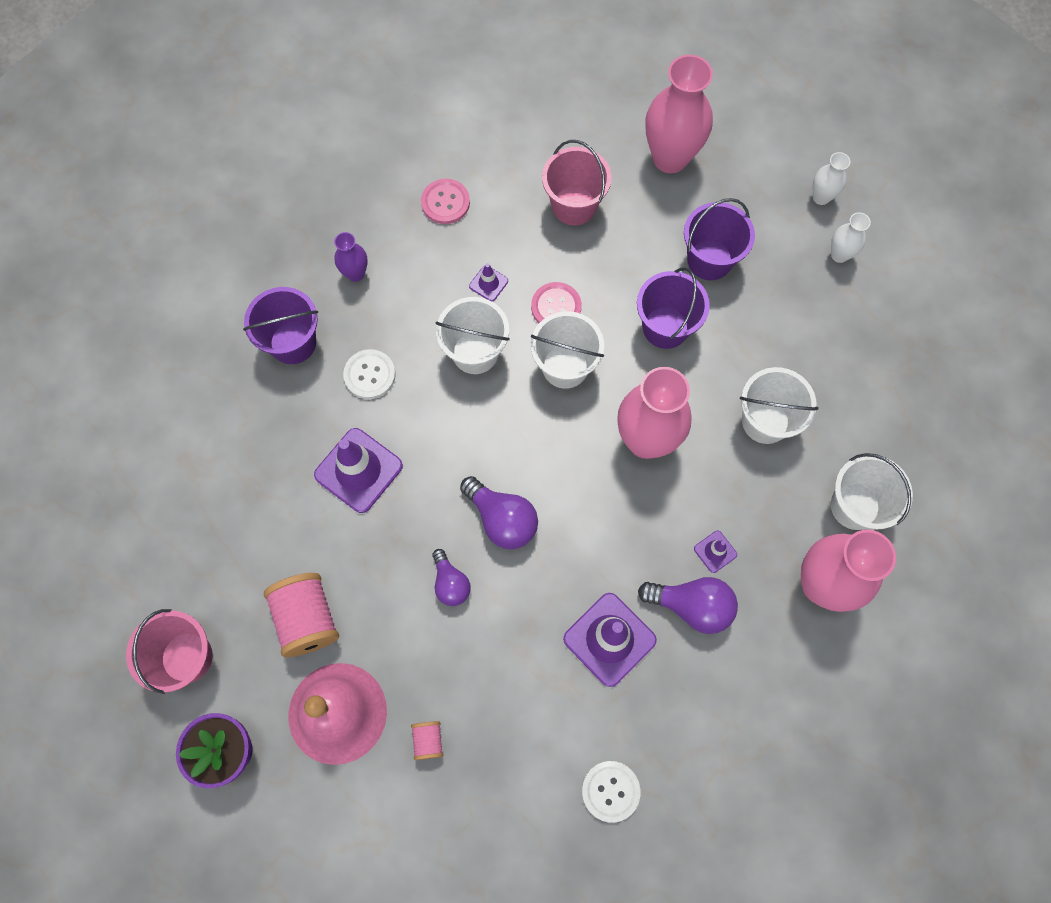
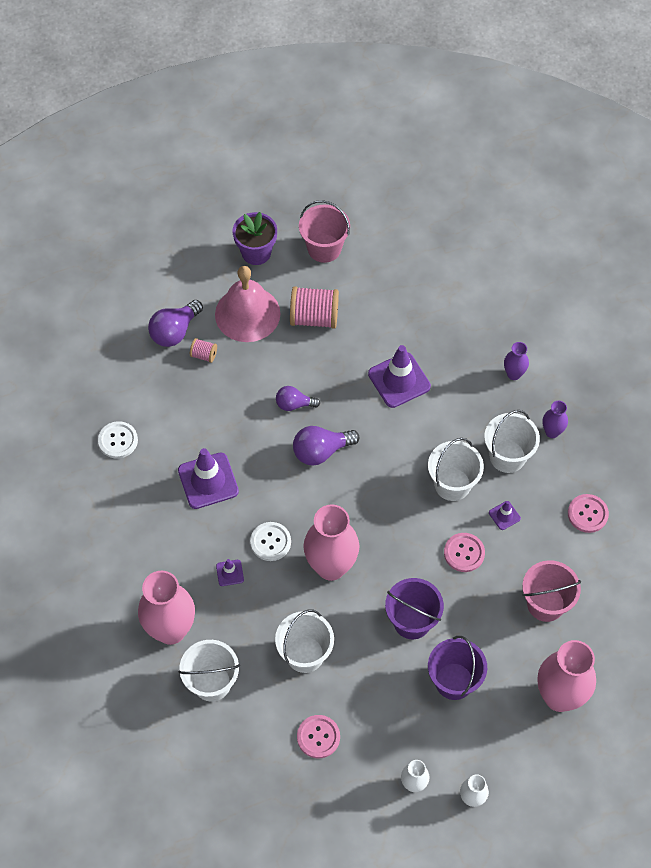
camera: 115 degrees right, 10 degrees down
(293, 343) = (513, 374): purple bucket -> purple vase
(369, 375) = (466, 412): white button -> white button (270, 542)
(565, 366) = (413, 538): white bucket -> white bucket (507, 456)
(692, 606) = (202, 540): purple light bulb -> purple light bulb (175, 331)
(847, 366) = (318, 737): none -> pink button

